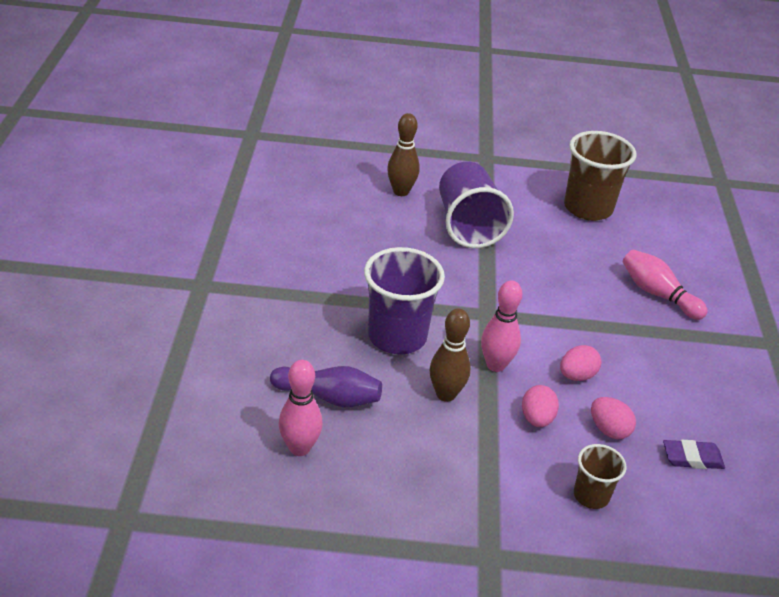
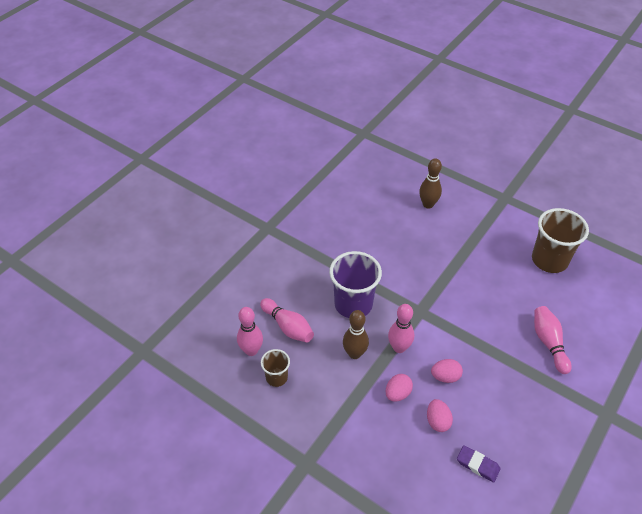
camera: 35 degrees right, 10 degrees up
(329, 397) = (288, 326): purple bowling pin -> pink bowling pin
(468, 225) = (454, 244): purple cup -> none
(591, 495) = (393, 457): brown cup -> brown cup (276, 377)

